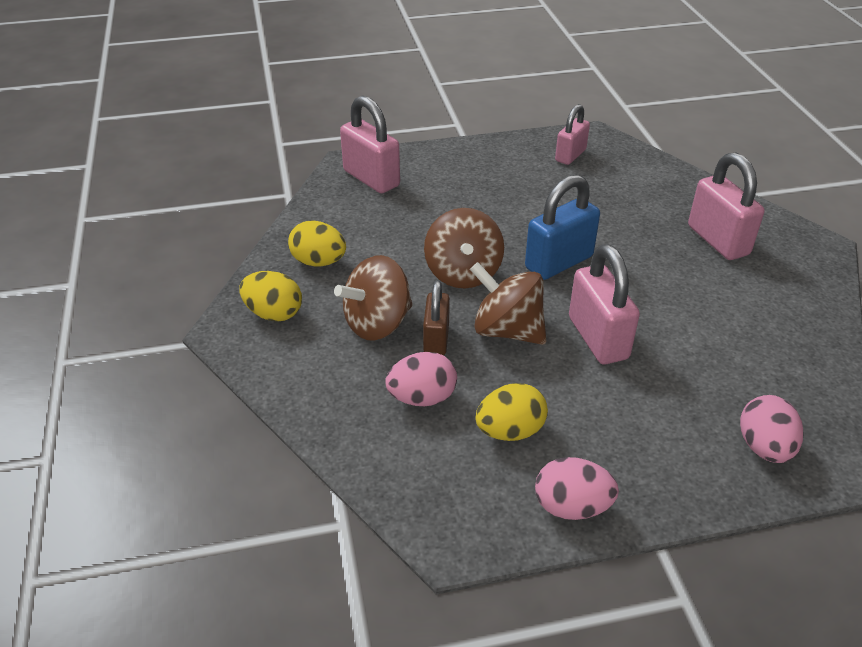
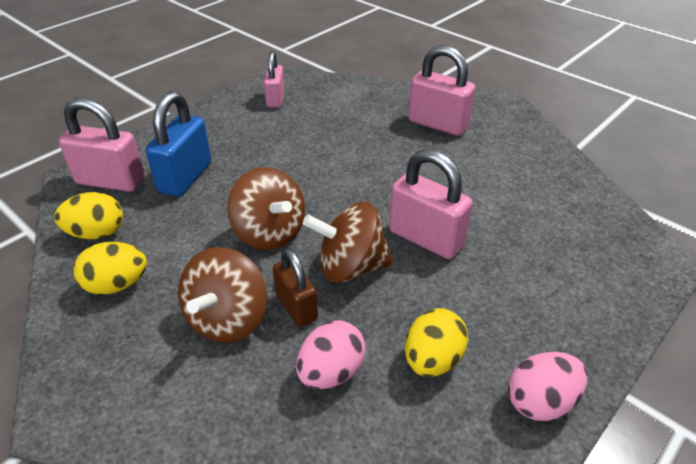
camera: 35 degrees left, 0 degrees up
(274, 313) = (107, 364): yellow egg -> yellow egg (97, 233)
(559, 262) = (341, 189): blue padlock -> blue padlock (185, 177)
(764, 447) = (611, 267): pink egg -> none

